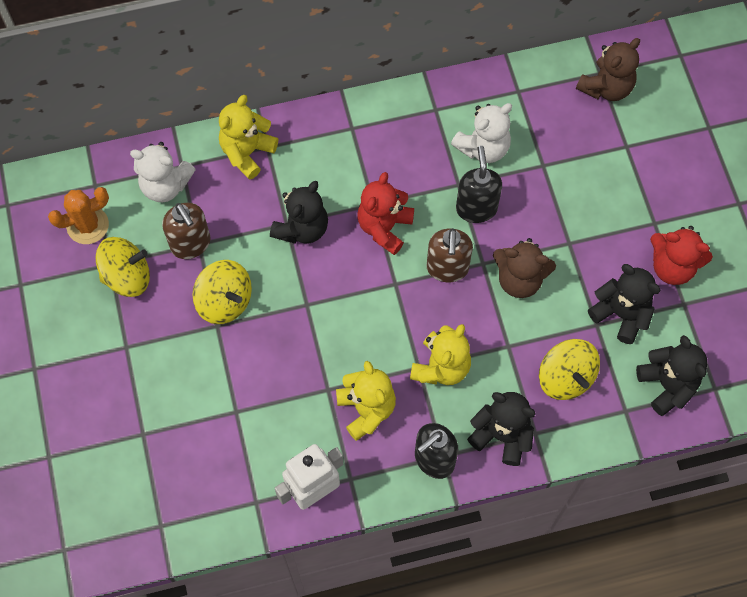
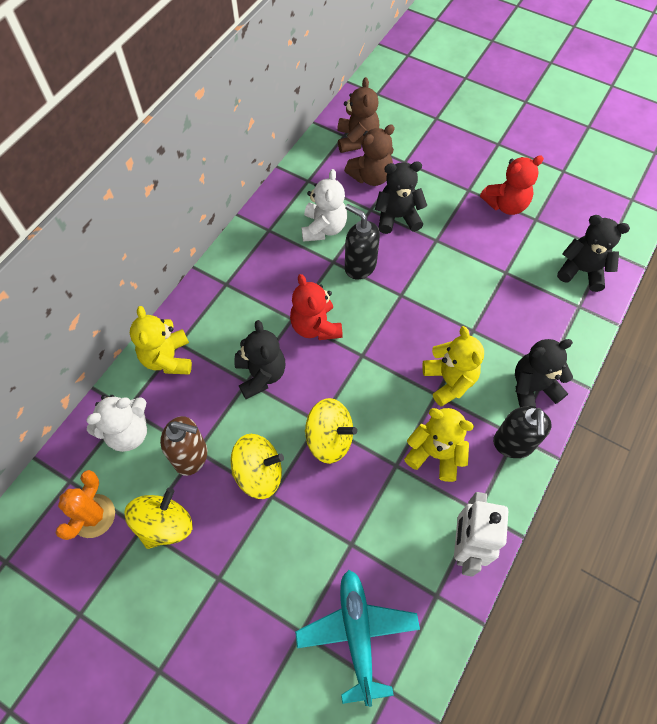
camera: 45 degrees left, 5 degrees down
(177, 471) = (357, 634): none -> turquoise plane
(447, 268) = (383, 317): brown soap dispenser -> none
(519, 279) = (433, 285): brown teddy bear -> brown teddy bear (371, 177)
(565, 377) = (525, 318): yellow spinning top -> yellow spinning top (329, 439)
(621, 314) = (511, 254): black teddy bear -> black teddy bear (397, 217)

